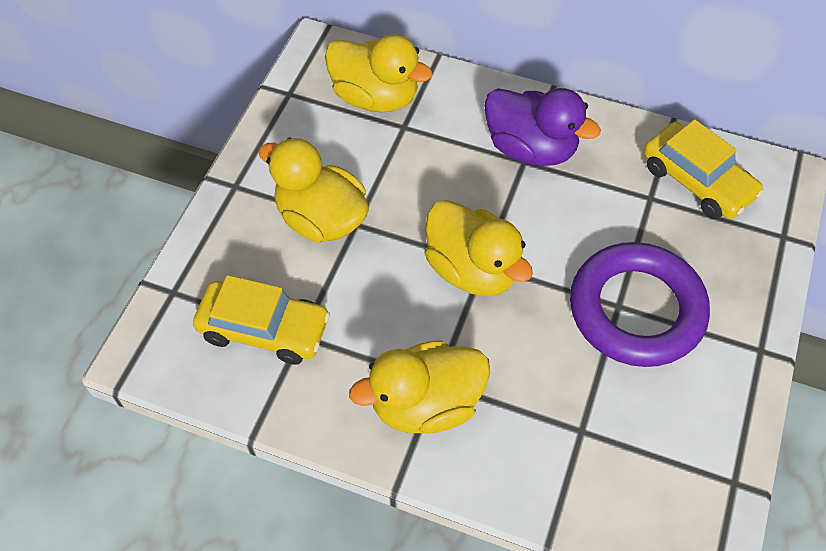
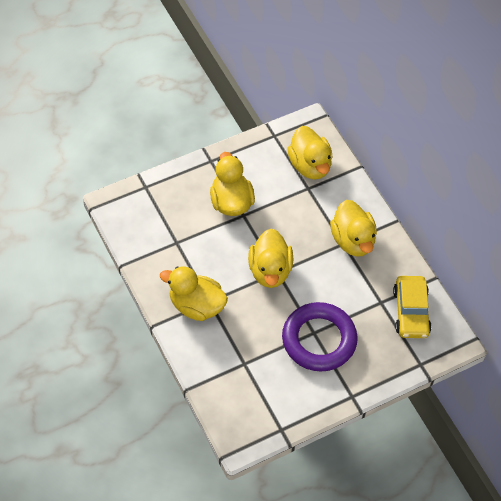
camera: 40 degrees right, 0 degrees up
(264, 329) = (165, 229): yellow car -> none
(531, 148) = (353, 240): purple duck -> yellow duck

